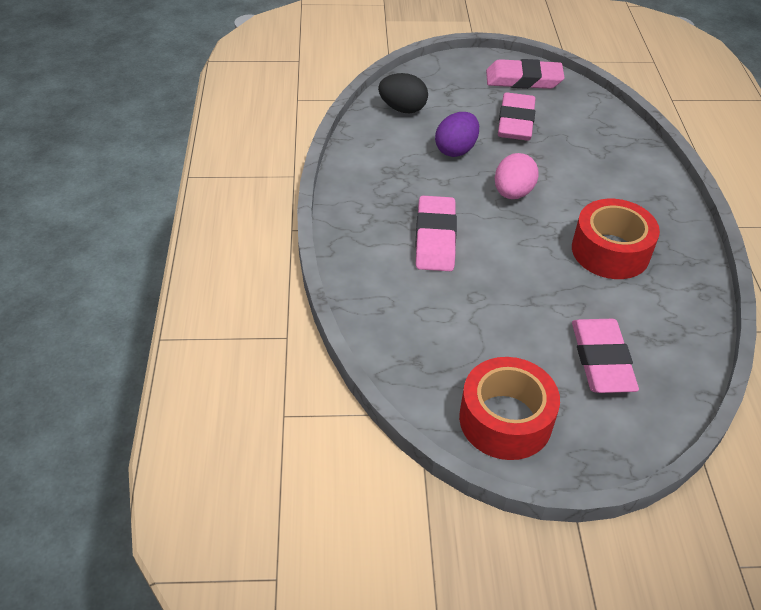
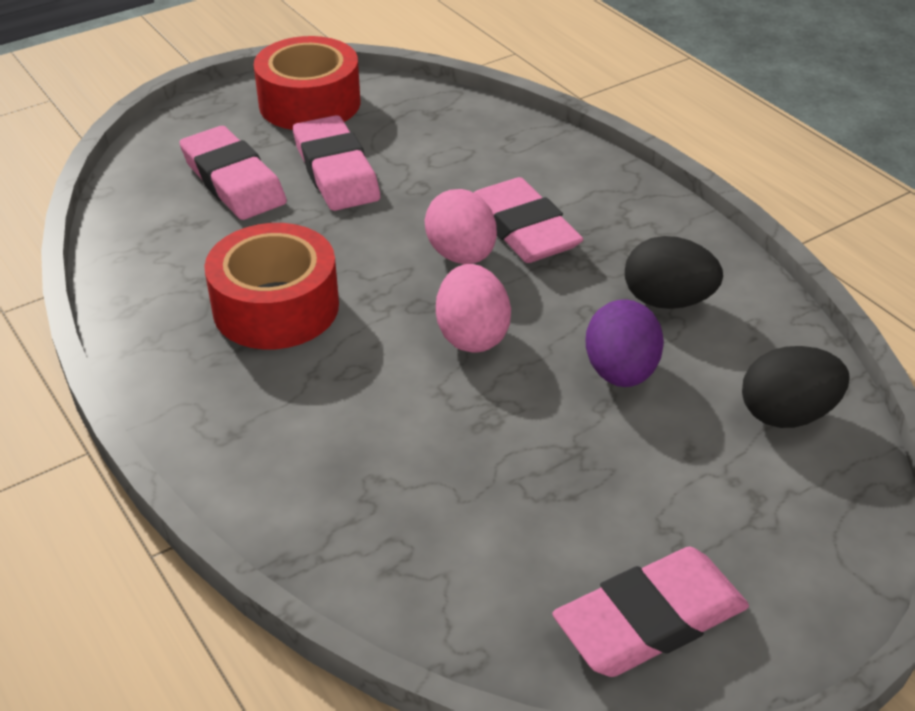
camera: 150 degrees right, 5 degrees down
(399, 169) = (667, 301): none -> black egg
(484, 237) = (461, 255): none -> pink egg
(515, 122) = (574, 484): pink eraser -> pink eraser (336, 171)

